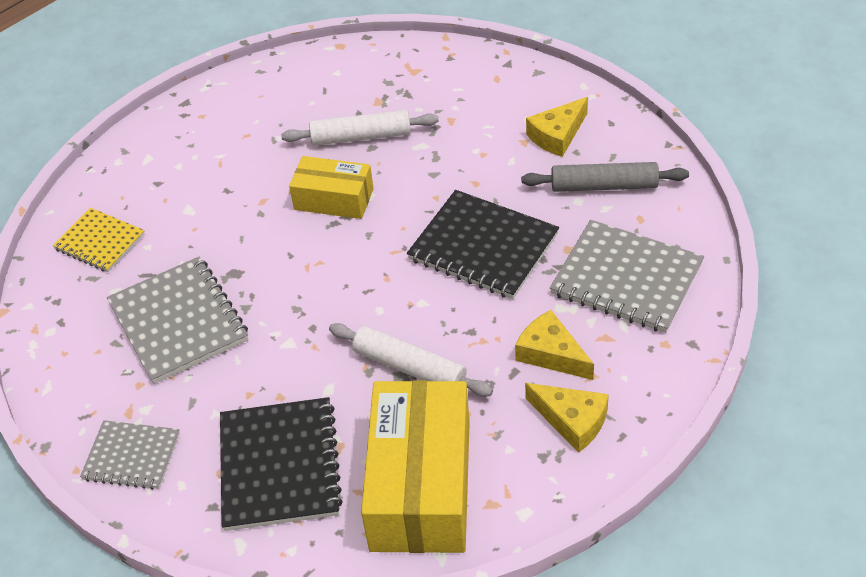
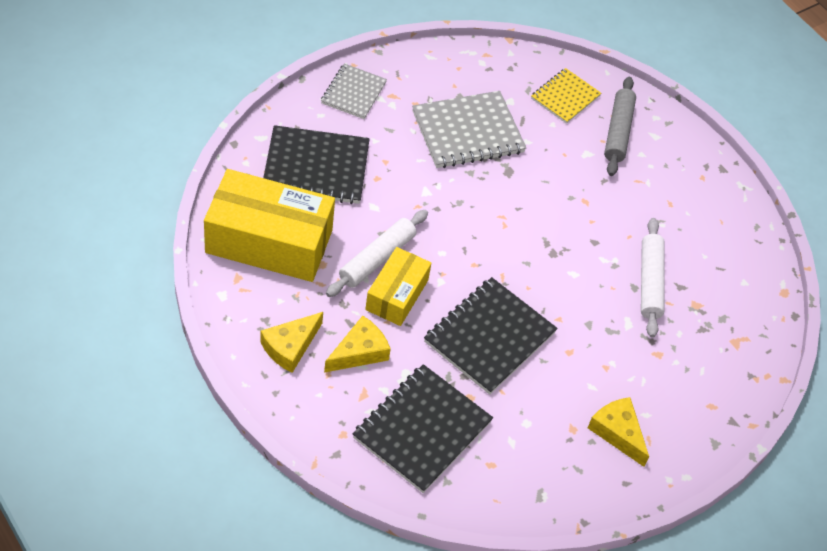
camera: 90 degrees right, 5 degrees up
(334, 199) = (575, 248): yellow box -> yellow box (397, 295)
(604, 186) = (540, 449): grey rolling pin -> grey rolling pin (618, 131)
(626, 279) = (422, 430): grey notebook -> black notebook

